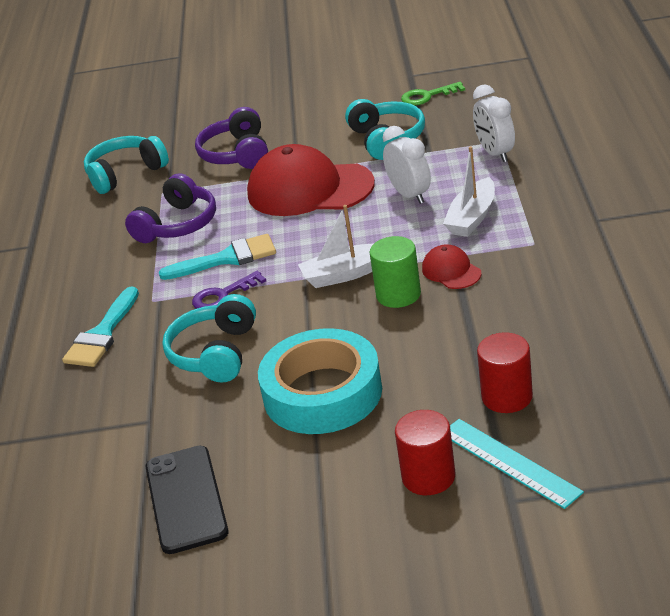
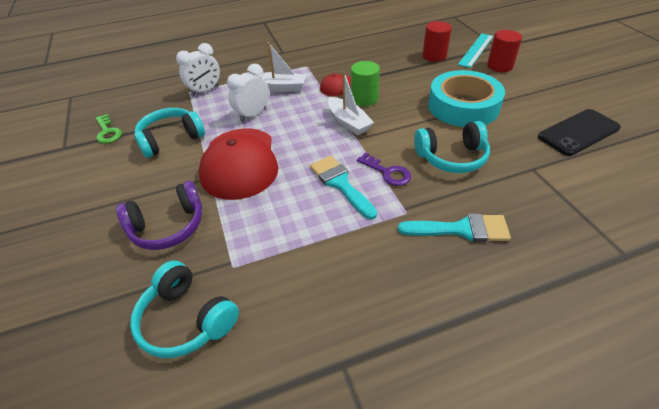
camera: 110 degrees left, 10 degrees up
(177, 224) = (292, 233): purple headphones -> none

